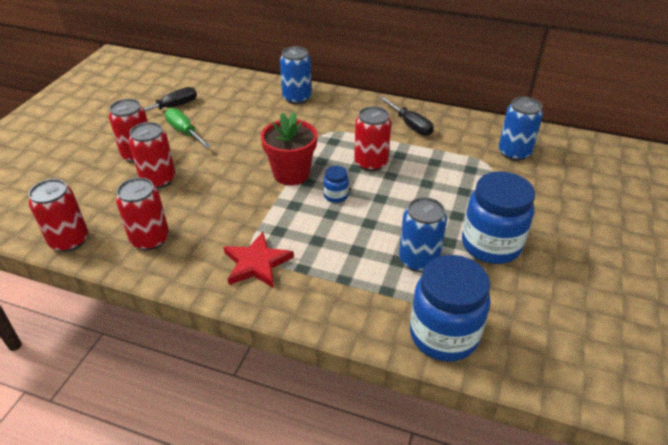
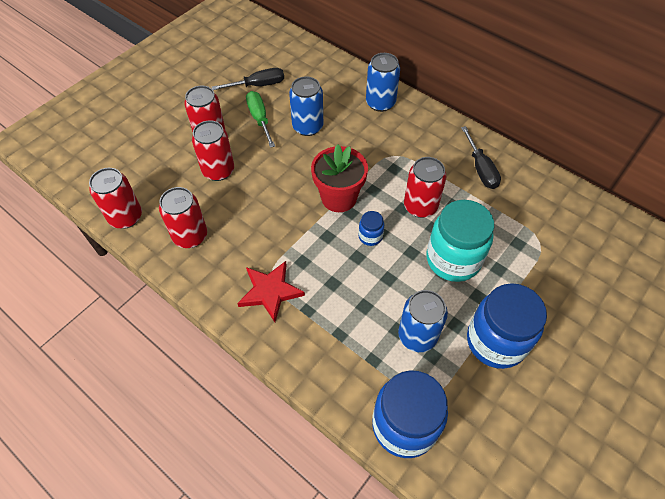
camera: 20 degrees right, 15 degrees up
(420, 194) = (453, 259): none -> turquoise jar
(514, 152) = (575, 235): blue can -> blue can (307, 127)

